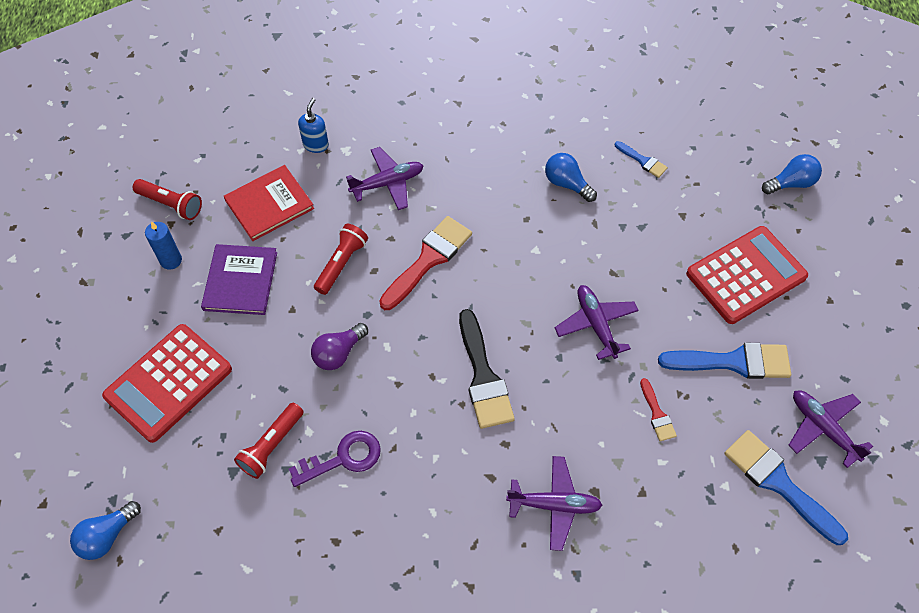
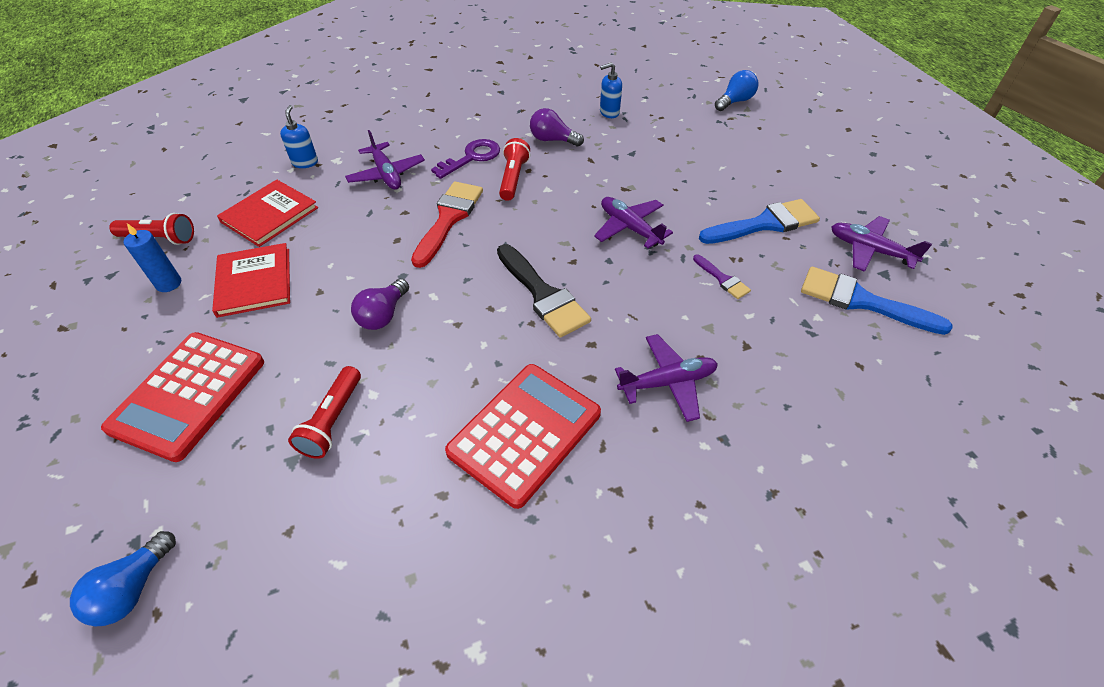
camera: 20 degrees left, 10 degrees down
(240, 281) = (254, 282): purple book -> red book
(341, 264) = (361, 242): red flashlight -> red flashlight (513, 178)
(343, 458) = (422, 408): purple key -> purple key (472, 157)
(387, 183) = (386, 174): purple plane -> purple plane turned 105 degrees clockwise
(567, 184) = (553, 140): blue light bulb -> purple light bulb
(642, 161) = (609, 113): blue brush -> blue soap dispenser
(657, 414) = (722, 279): red brush -> purple brush
(746, 275) = (737, 164): red calculator -> red calculator (525, 433)

